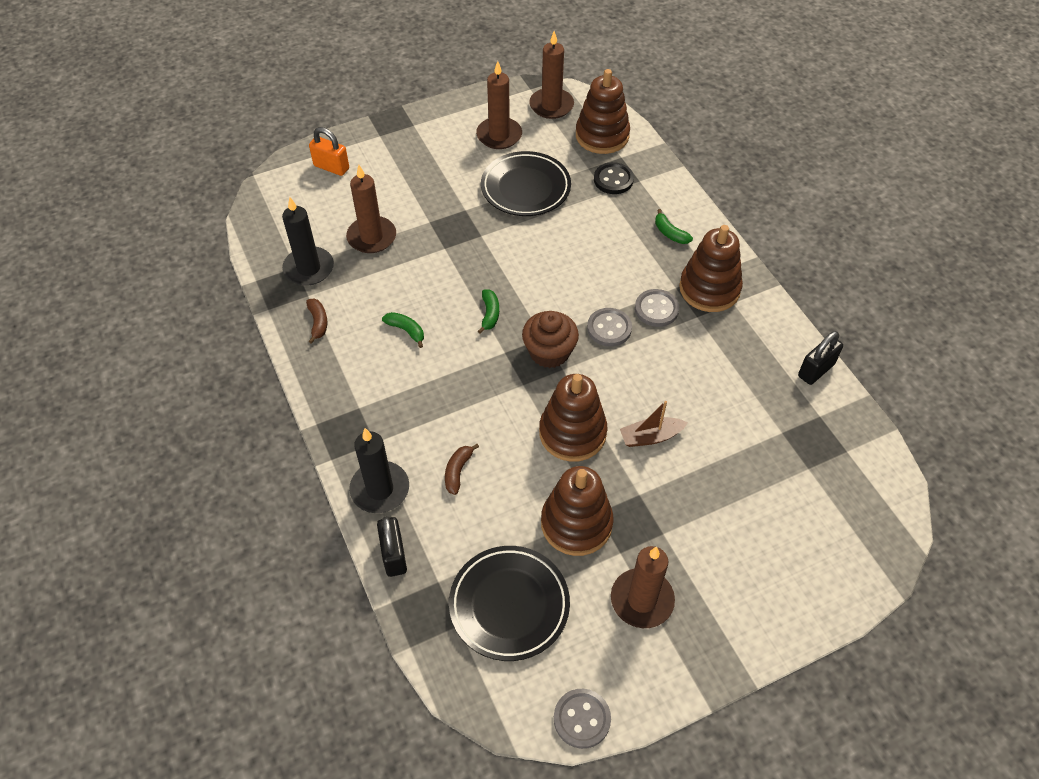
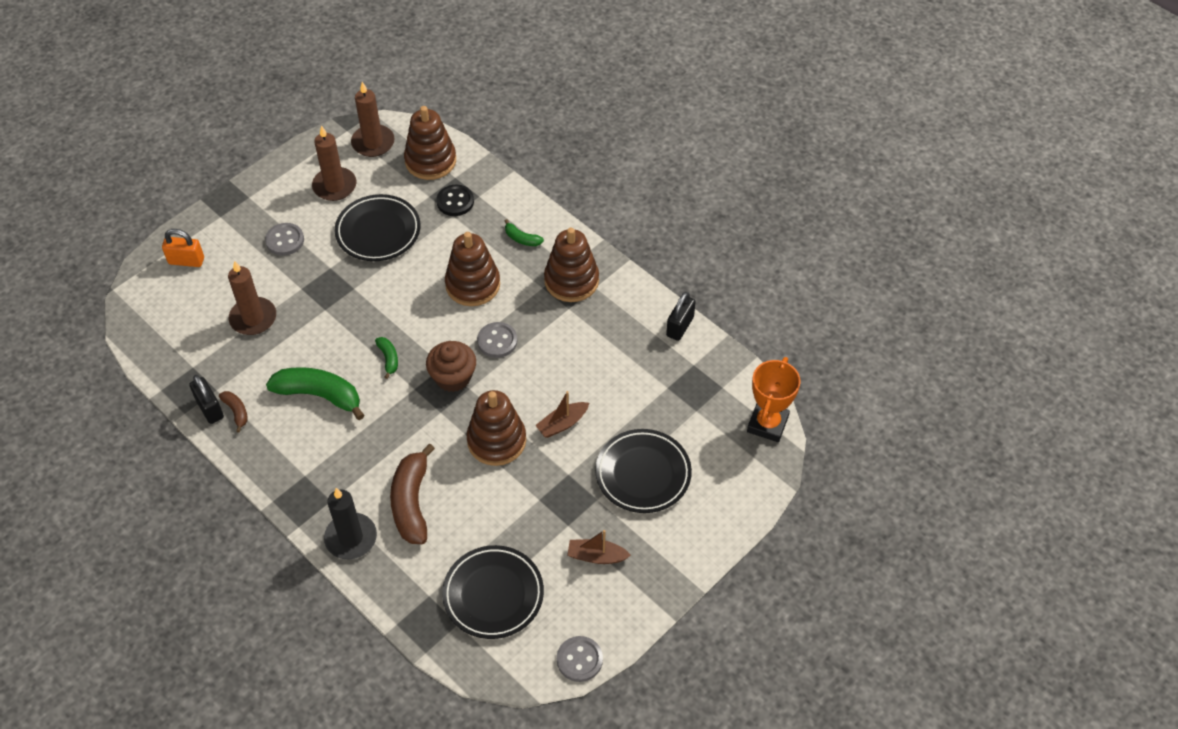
camera: 20 degrees left, 0 degrees up
(309, 268) = (206, 364): black candle -> none
(394, 555) = (384, 587): black padlock -> black padlock (210, 409)
(406, 330) = (320, 395): green banana -> green banana, size x2.09
(458, 471) = (411, 502): brown banana -> brown banana, size x2.09
(576, 523) = (525, 513): brown stacking toy -> brown stacking toy (473, 285)
(642, 600) = (597, 556): brown candle -> brown boat
(656, 309) = (532, 312): grey button -> grey button (285, 240)
(725, 521) = (643, 474): none -> black plate
(890, 509) = (767, 424): none -> orange trophy

